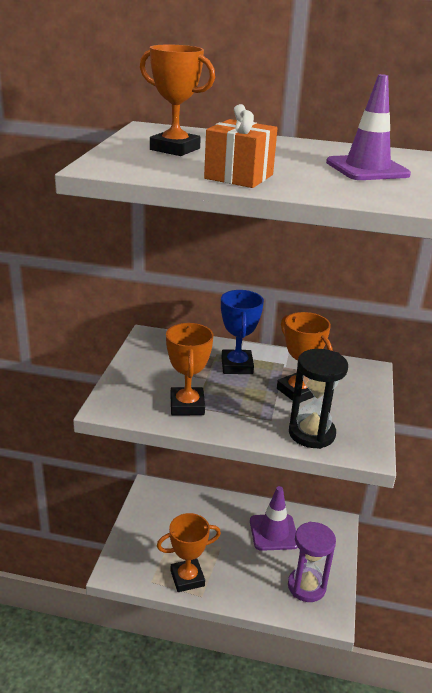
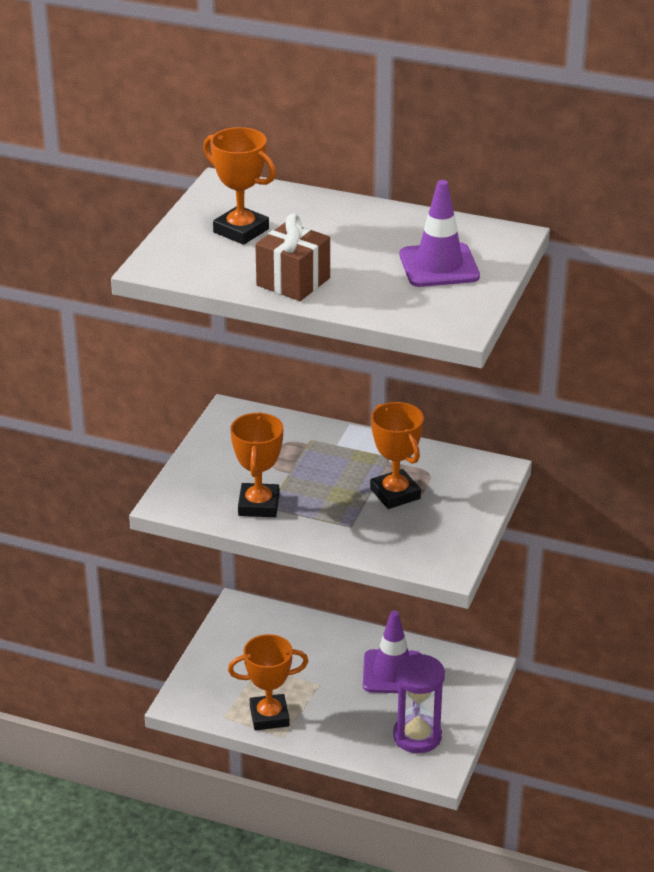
camera: 10 degrees right, 5 degrees up
(237, 366) = (330, 457): blue trophy -> none
(239, 177) = (293, 282): orange gift -> brown gift
(311, 433) = (392, 545): black hourglass -> none

